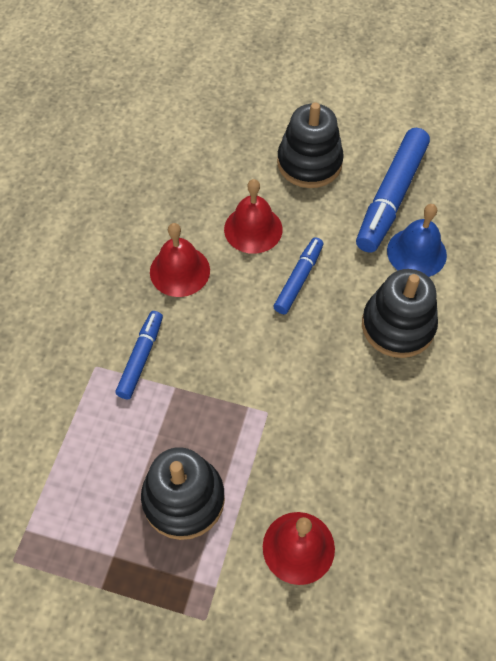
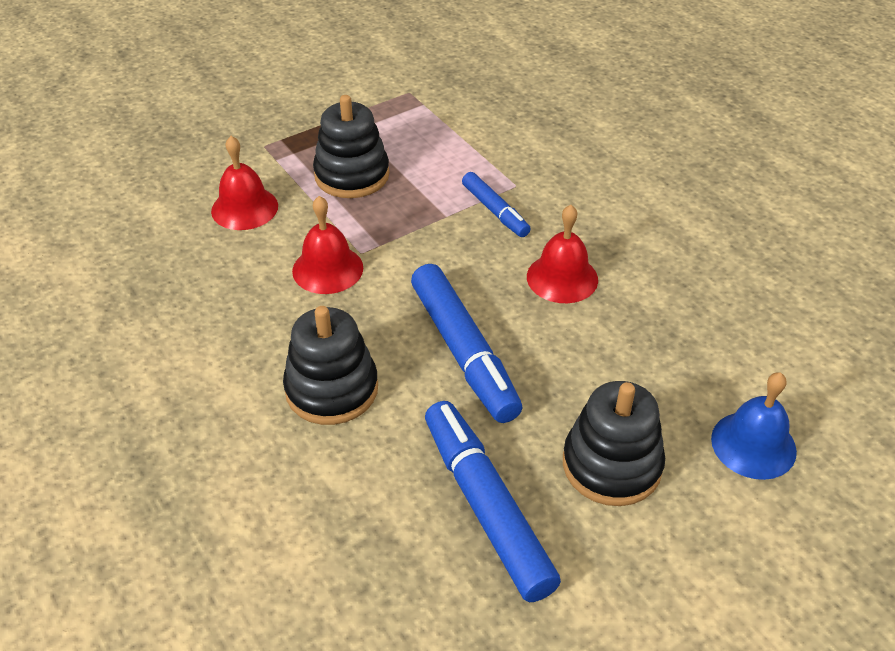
camera: 130 degrees right, 15 degrees down
(253, 229) = (561, 356): red bell -> red bell (327, 269)
(298, 279) = (464, 352): blue marker -> blue marker, size x1.77
(416, 252) = (391, 470): blue bell -> blue bell (753, 444)

